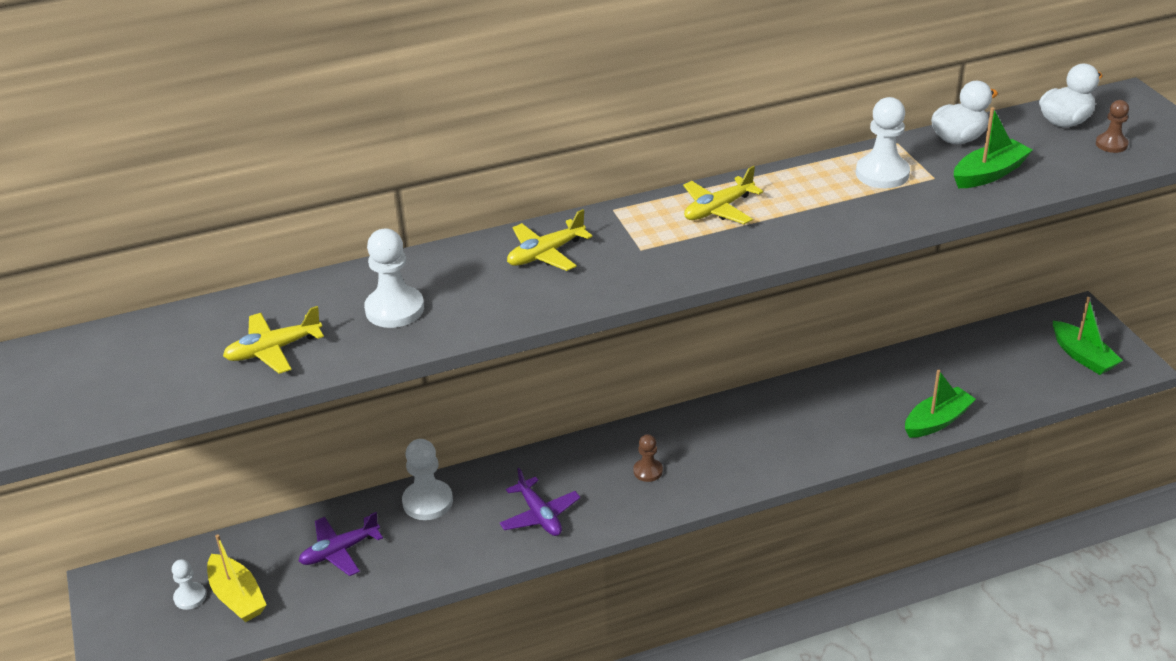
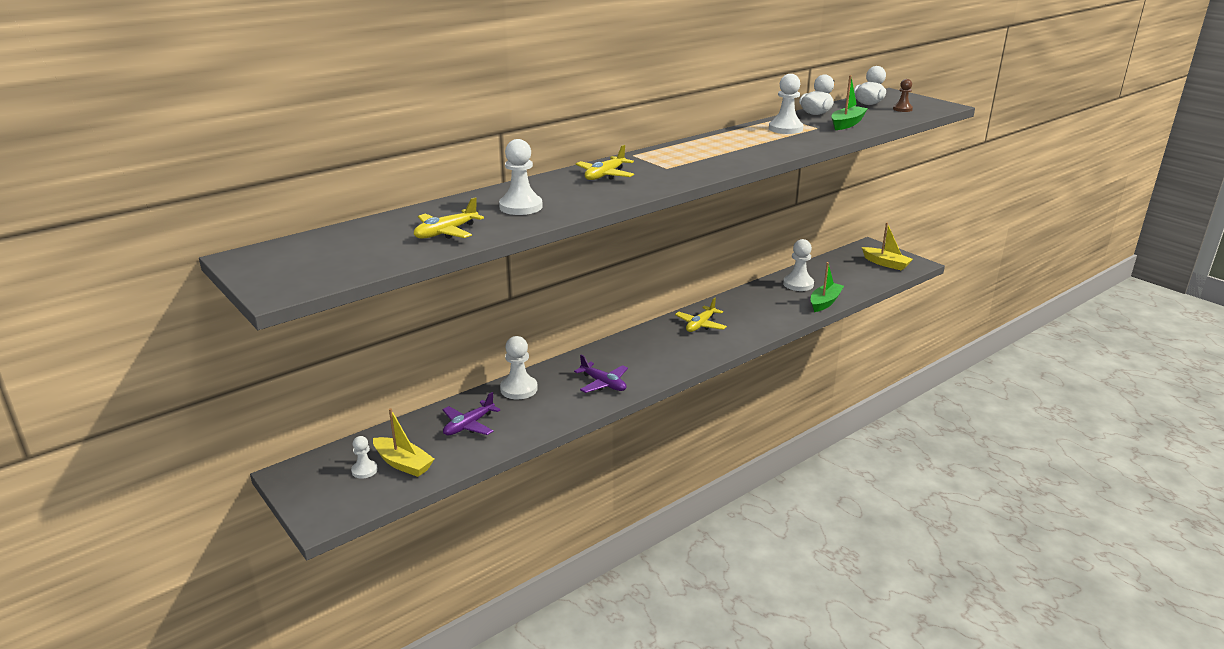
camera: 20 degrees left, 10 degrees down
(648, 471) = (662, 351): brown pawn -> none
(718, 209) = (700, 149): yellow plane -> yellow plane (700, 325)
(916, 376) = (798, 284): none -> white pawn
(1082, 356) = (886, 264): green boat -> yellow boat

